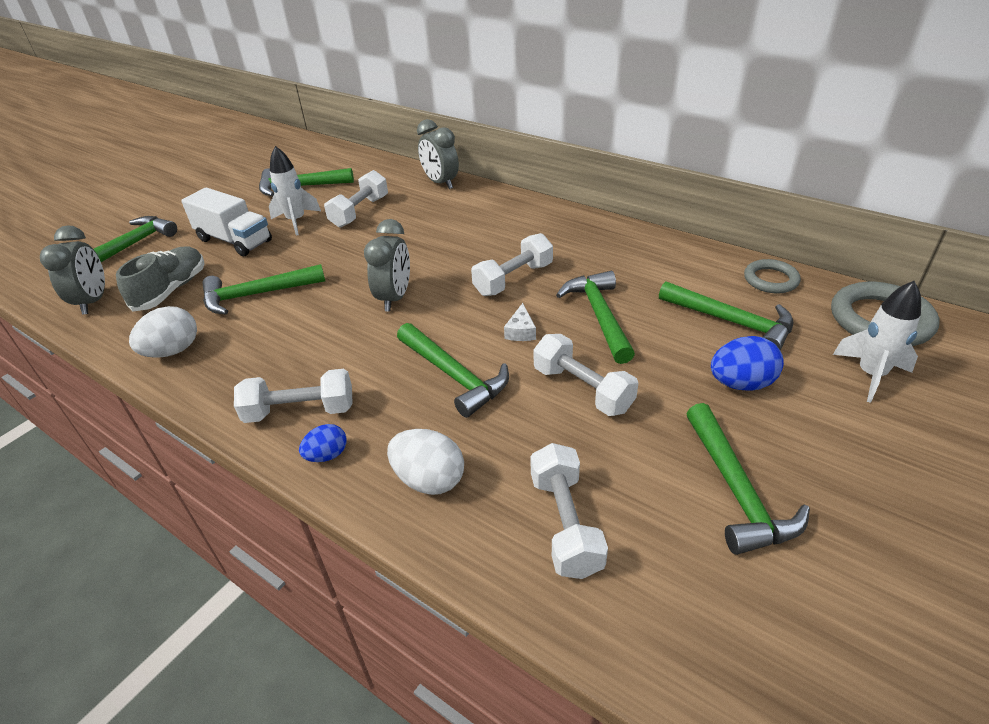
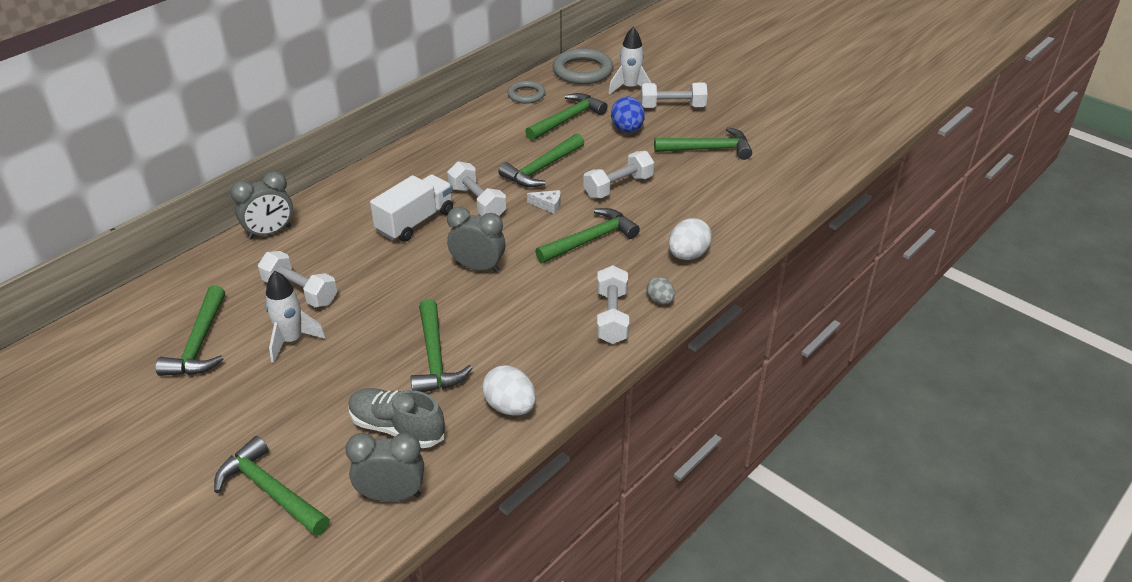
camera: 85 degrees left, 0 degrees up
(234, 240) = (309, 389): white truck -> white truck (415, 221)
(327, 455) = (660, 300): blue egg -> grey egg
(565, 523) = (725, 207): white dumbbell -> white dumbbell (672, 107)
(599, 315) = (541, 169): green hammer -> green hammer turned 45 degrees counterclockwise

